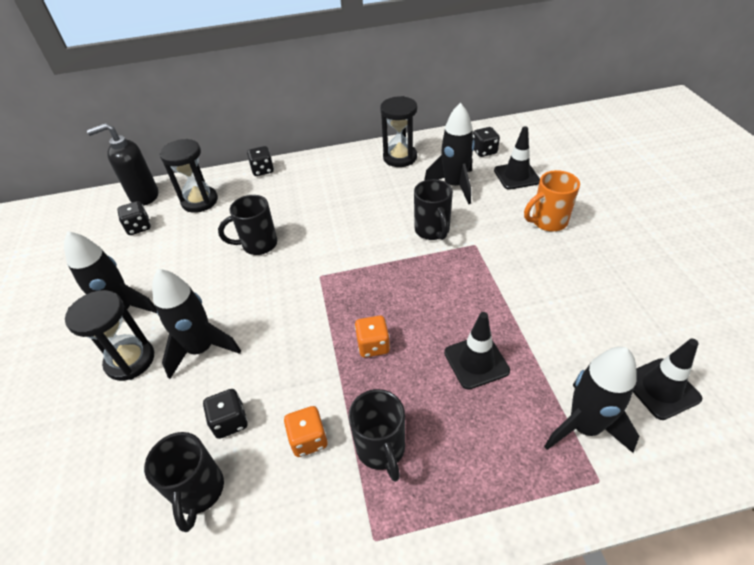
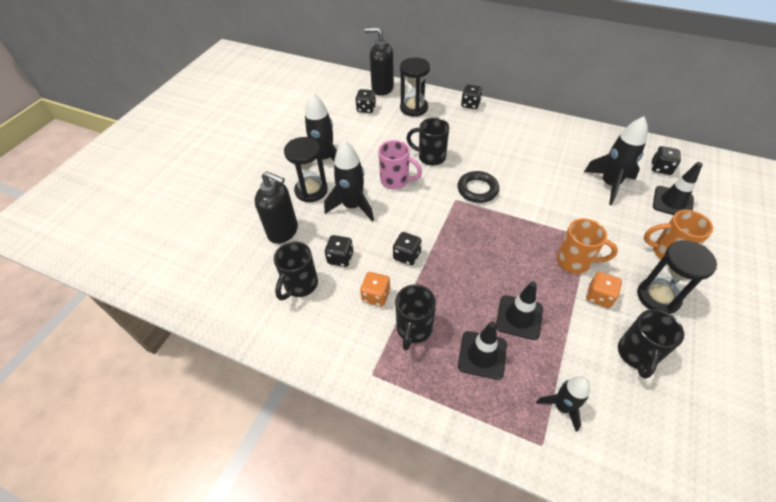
camera: 35 degrees right, 5 degrees up
(124, 435) = (283, 231): none -> black soap dispenser
(236, 291) = (396, 181): none -> pink mug
(311, 369) = (407, 256): none -> black dice
(335, 253) = (477, 189): none -> black ring
(373, 345) = (456, 265): orange dice -> orange dice (599, 296)
(400, 157) = (582, 141): black hourglass -> black hourglass (658, 297)
(432, 231) = (562, 210): black mug -> black mug (636, 354)
(482, 274) = (574, 261): none -> orange mug
(584, 426) = (562, 407): black rocket -> black rocket, size x0.64
(661, 388) = (649, 424): black traffic cone -> black traffic cone (482, 355)

